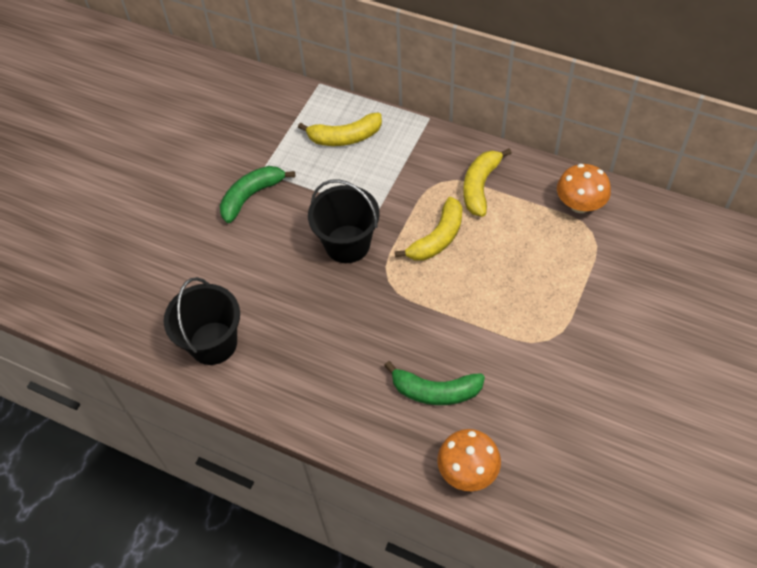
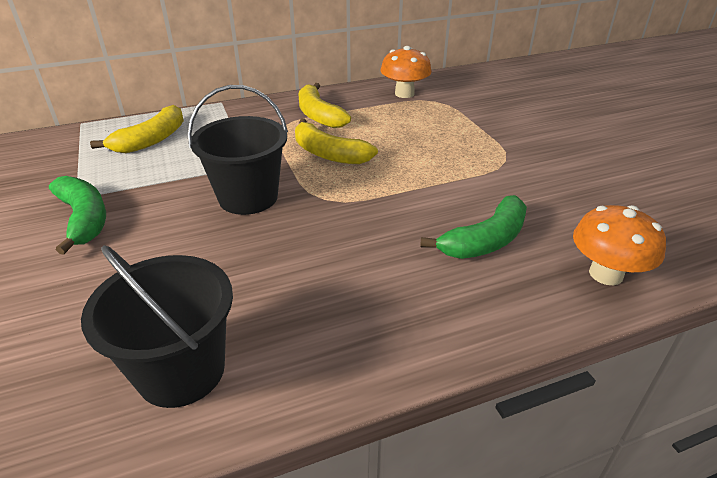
camera: 50 degrees left, 20 degrees down
(251, 196) = (84, 219): green banana -> green banana turned 150 degrees clockwise
(437, 238) = (329, 154): yellow banana -> yellow banana turned 135 degrees clockwise

